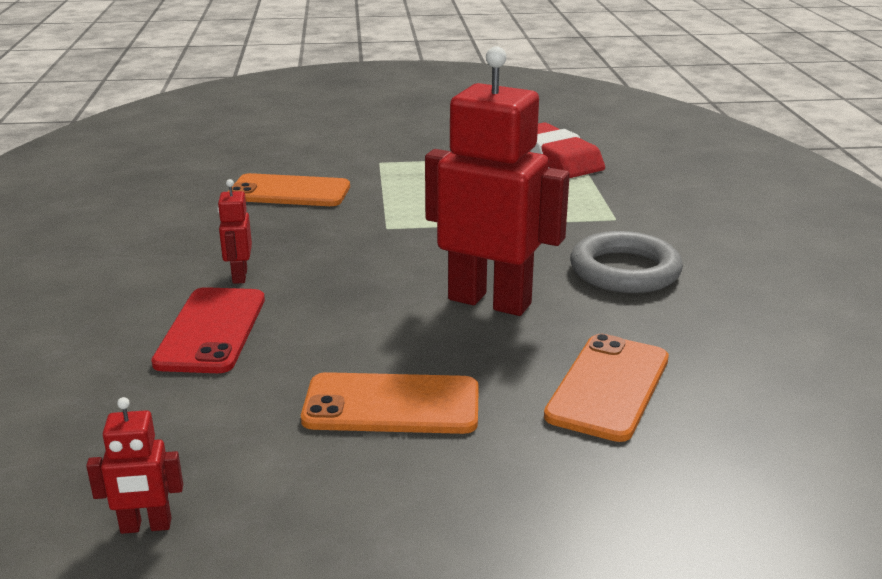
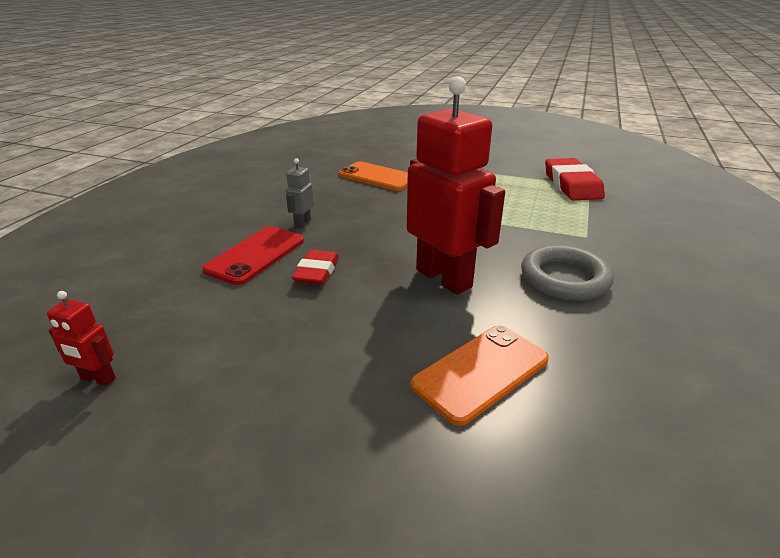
camera: 25 degrees right, 5 degrees up
(239, 276) = (302, 224): red robot -> grey robot
(320, 331) = (316, 272): none -> red eraser
(392, 405) = (315, 338): orange phone -> none

